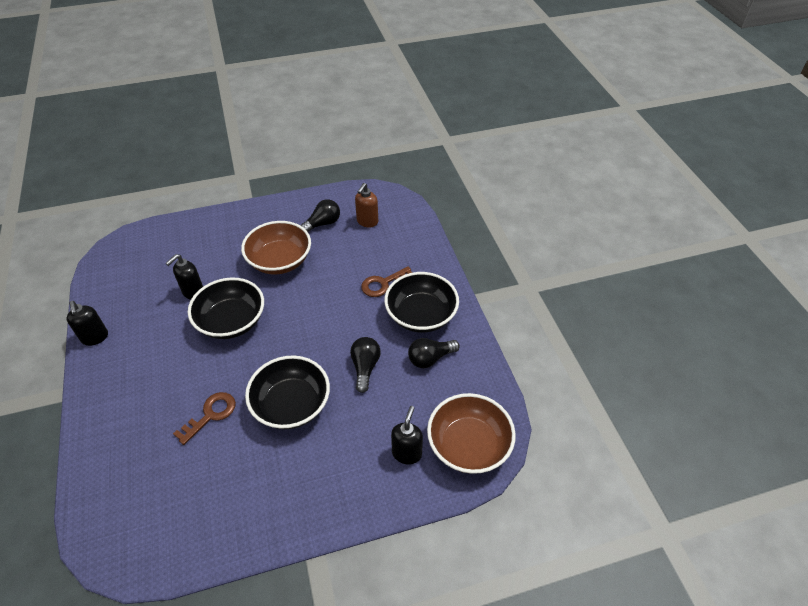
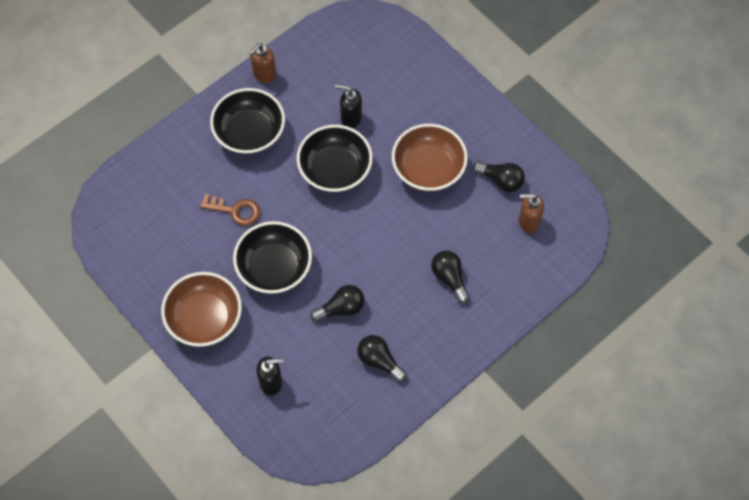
camera: 65 degrees right, 15 degrees up
(95, 338) = (264, 75): black soap dispenser -> brown soap dispenser
(383, 284) = (449, 278): brown key -> black light bulb
(421, 315) = (427, 331): black bowl -> black bowl (249, 133)
(468, 445) = (302, 430): brown bowl -> brown bowl (204, 318)

